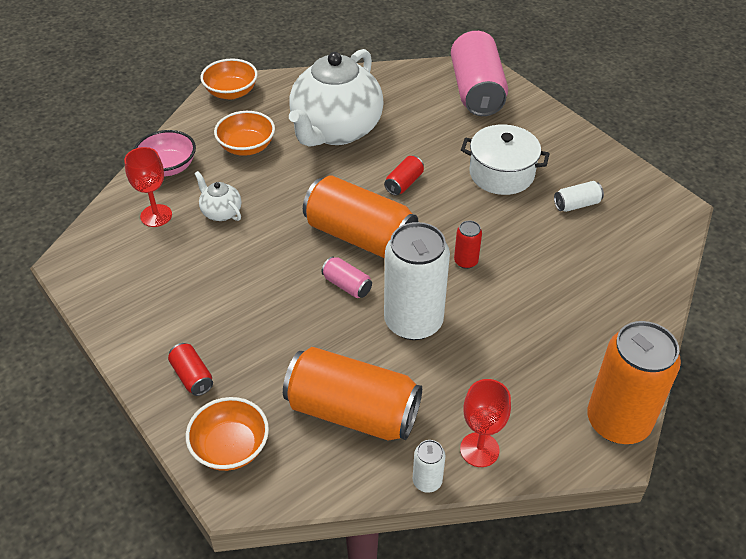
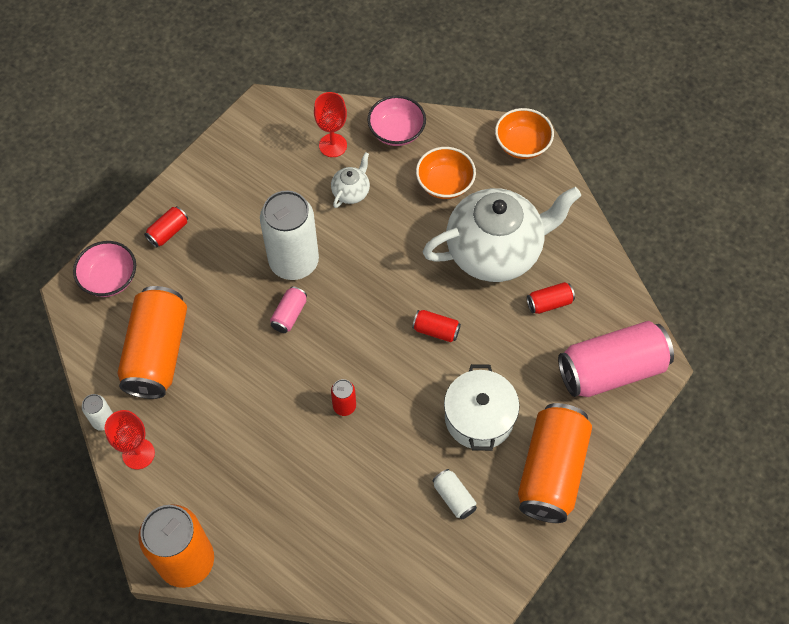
camera: 75 degrees right, 15 degrees up
(230, 447) = (109, 279): orange bowl -> pink bowl
(336, 130) = (495, 251): white teapot -> white teapot turned 150 degrees clockwise
(360, 236) = (352, 310): orange can -> orange can (551, 471)
(401, 110) = (549, 303): none -> red can
(413, 321) = (260, 377): white can -> white can (294, 261)

